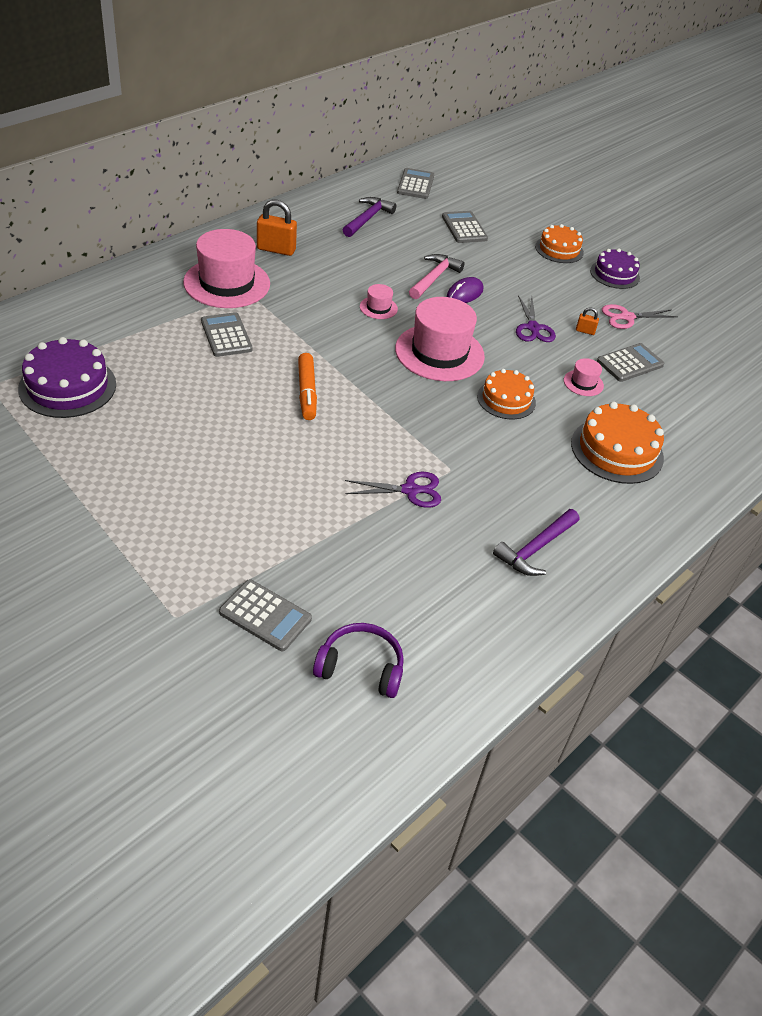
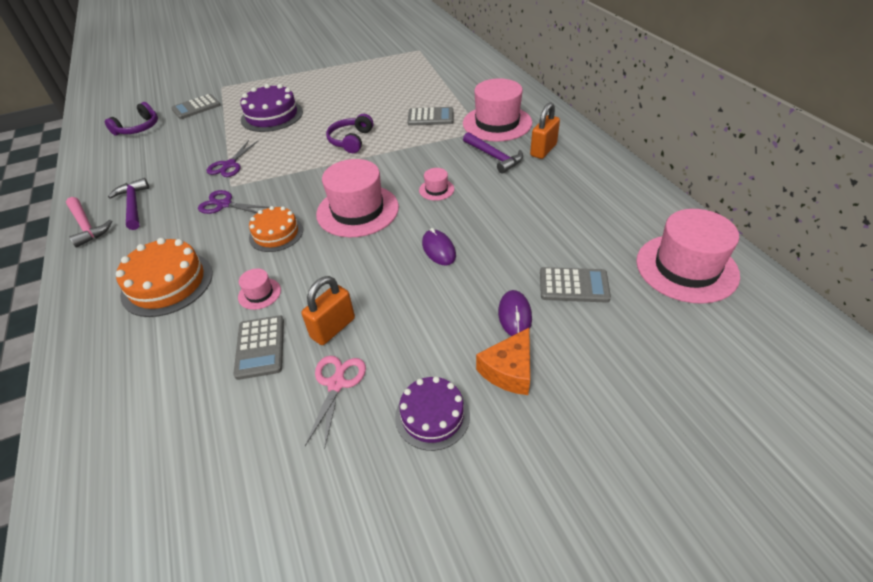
camera: 120 degrees right, 0 degrees up
(67, 386) = (406, 68): purple cake -> purple cake (272, 116)
(307, 392) = (351, 140): orange marker -> purple headphones
(367, 218) = (598, 212): purple hammer -> purple hammer (494, 157)
(415, 184) = (686, 268): grey calculator -> pink hat
(434, 278) = (473, 234): pink hammer -> pink hammer (87, 226)
(511, 250) = (514, 315): none -> purple mouse
(533, 328) = (360, 285): purple scissors -> purple scissors (224, 204)
(559, 249) = (509, 370): orange cake -> orange cheese
(585, 331) = (333, 328): orange padlock -> orange padlock, size x2.03

